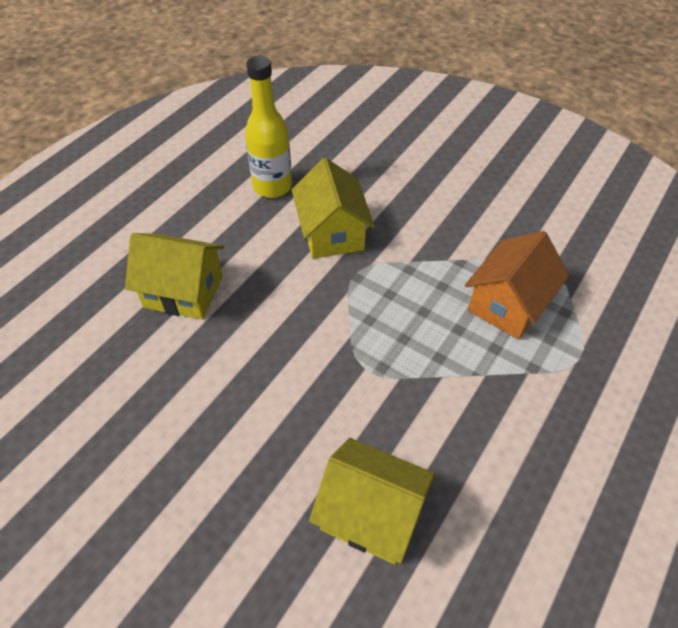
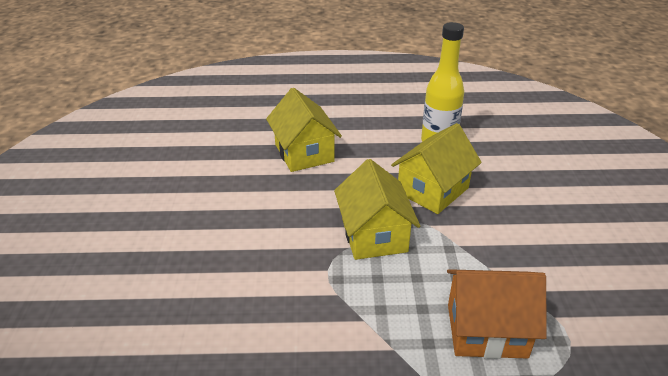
camera: 55 degrees right, 15 degrees down
(371, 514) = (204, 335): yellow house -> yellow house (374, 235)

